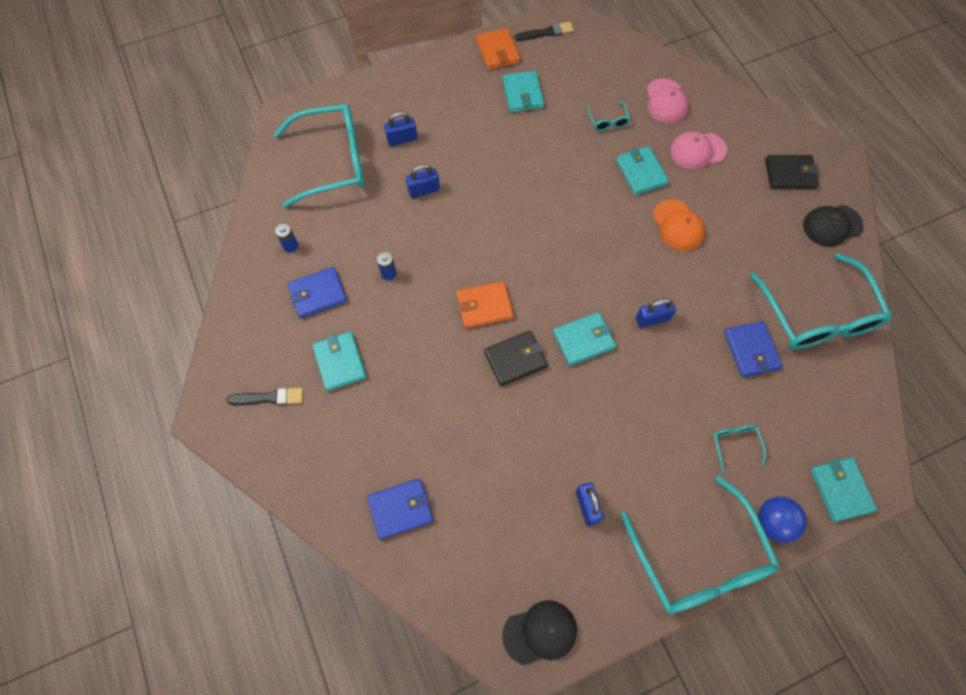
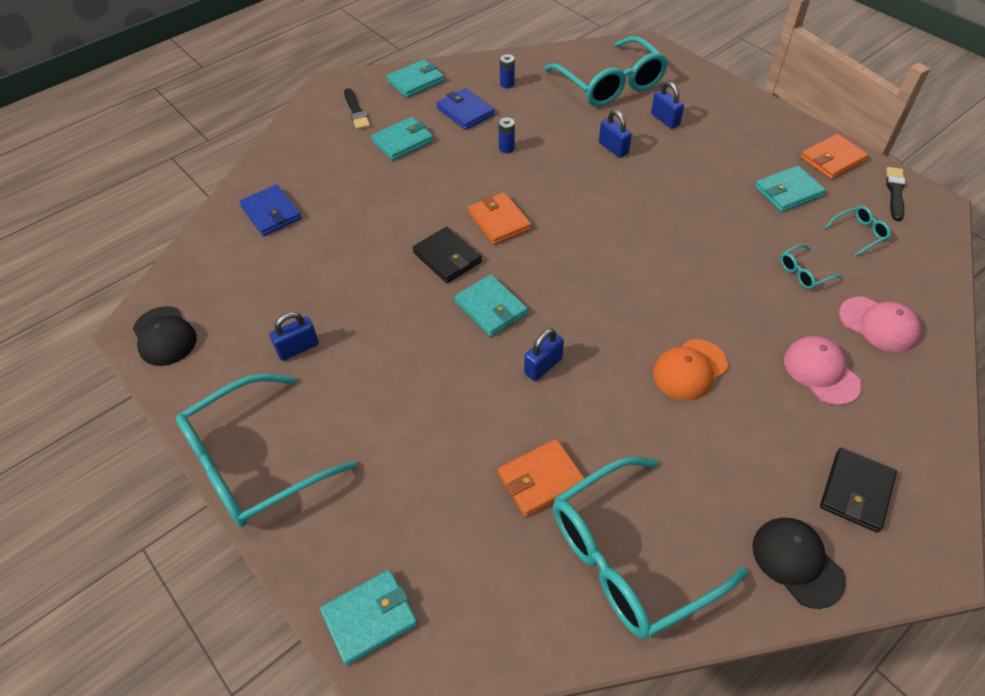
camera: 75 degrees right, 15 degrees down
(546, 32) = (895, 192): black brush -> black brush turned 135 degrees counterclockwise
(641, 172) = (747, 318): turquoise wallet -> turquoise wallet (415, 81)
(652, 319) = (543, 366): blue padlock -> blue padlock turned 75 degrees clockwise
(666, 101) = (878, 324): pink cap -> pink cap turned 120 degrees counterclockwise
(735, 444) = (403, 479): turquoise glasses -> turquoise glasses (859, 233)
(751, 350) = (541, 479): blue wallet -> orange wallet
(773, 522) = (310, 537): blue ball -> none
(790, 174) = (856, 491): black wallet -> black wallet turned 45 degrees clockwise

